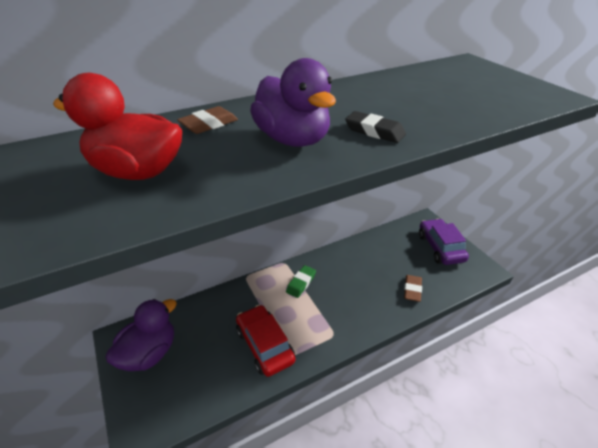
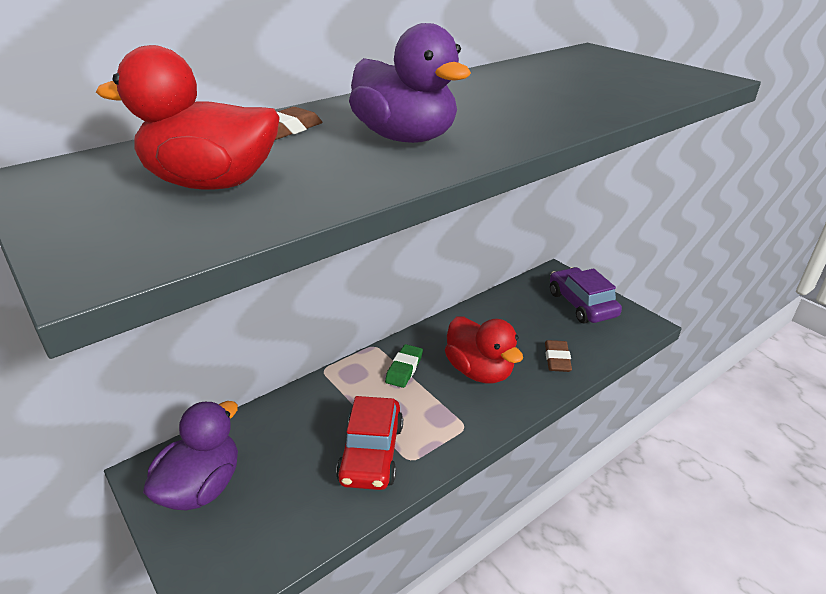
camera: 10 degrees left, 5 degrees down
(265, 345) = (371, 453): red car -> red car turned 135 degrees counterclockwise
(353, 292) = (479, 371): none -> red duck
(374, 131) = (505, 124): black eraser -> none

